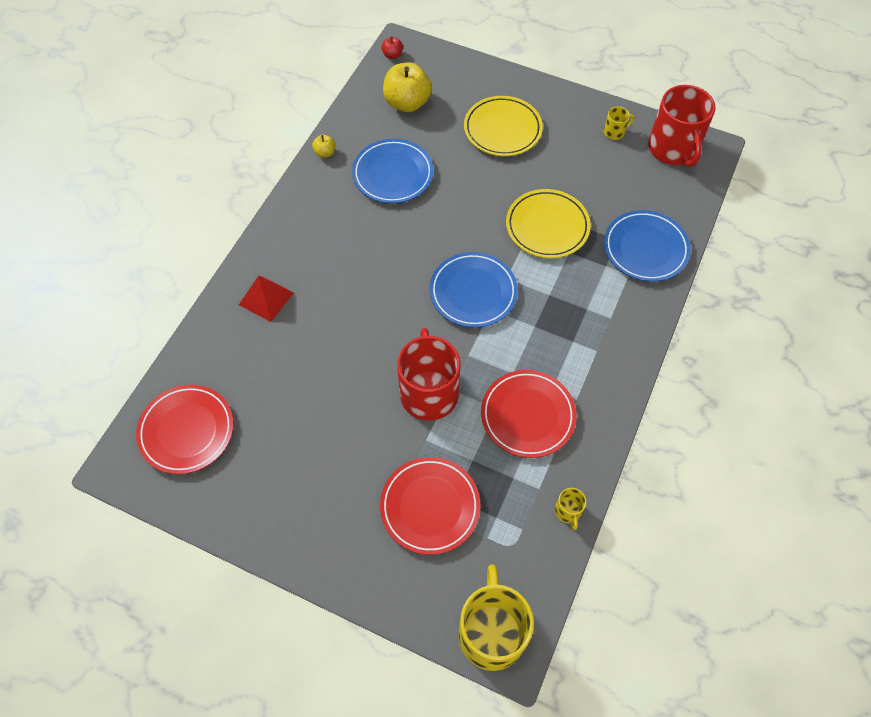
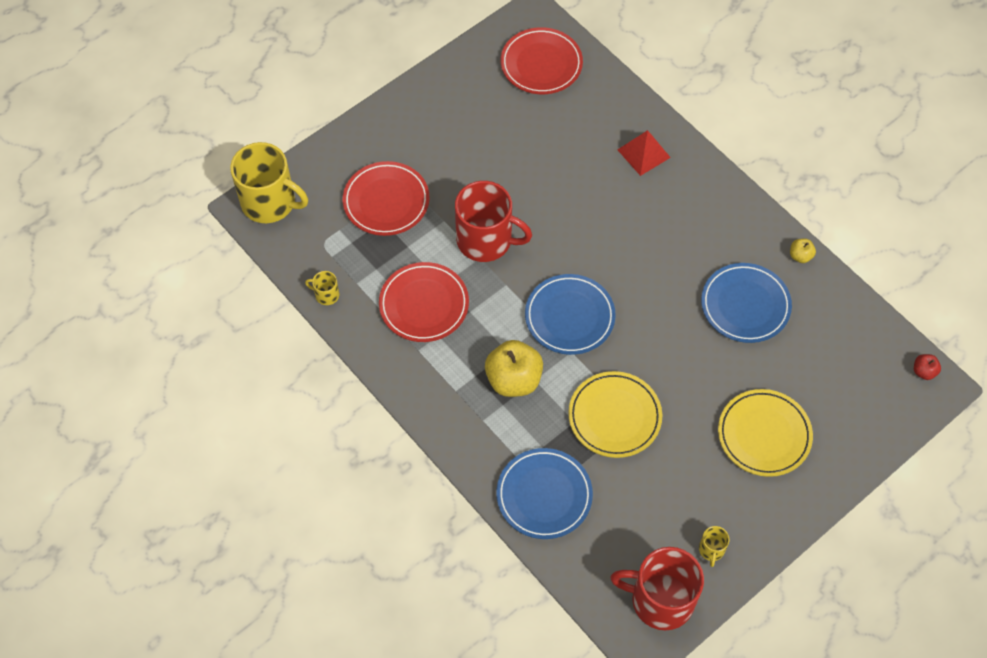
camera: 115 degrees right, 0 degrees up
(407, 103) = (842, 357): yellow apple -> yellow apple (513, 379)

